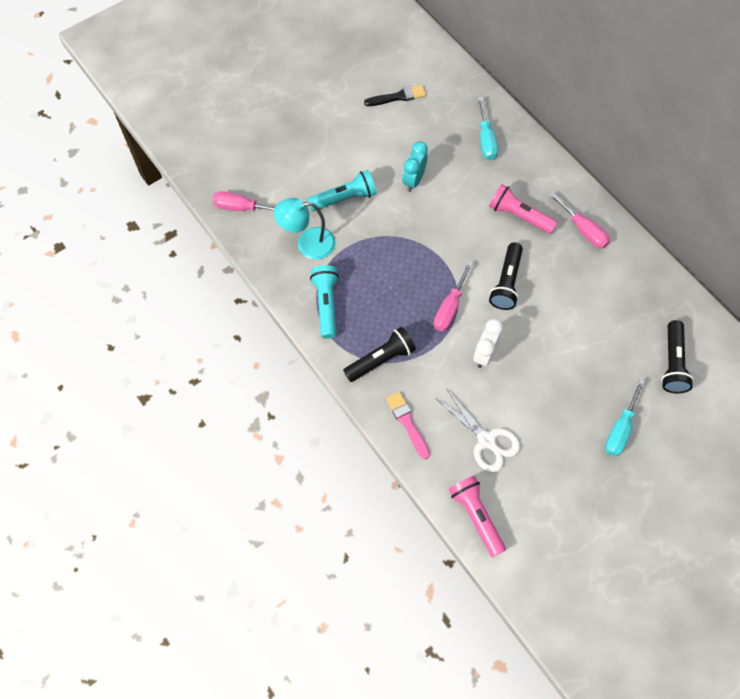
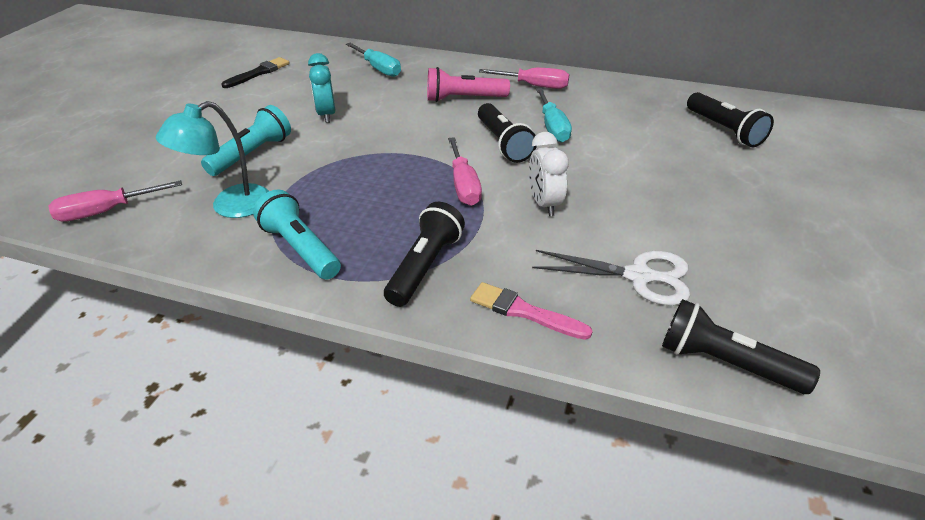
camera: 35 degrees left, 25 degrees down
(476, 516) = (725, 363): pink flashlight -> black flashlight
(620, 429) = (752, 194): turquoise screwdriver -> turquoise screwdriver (552, 127)

